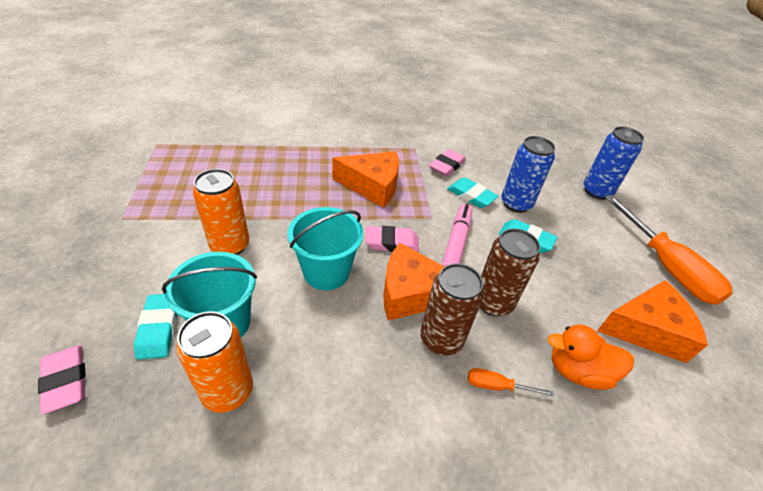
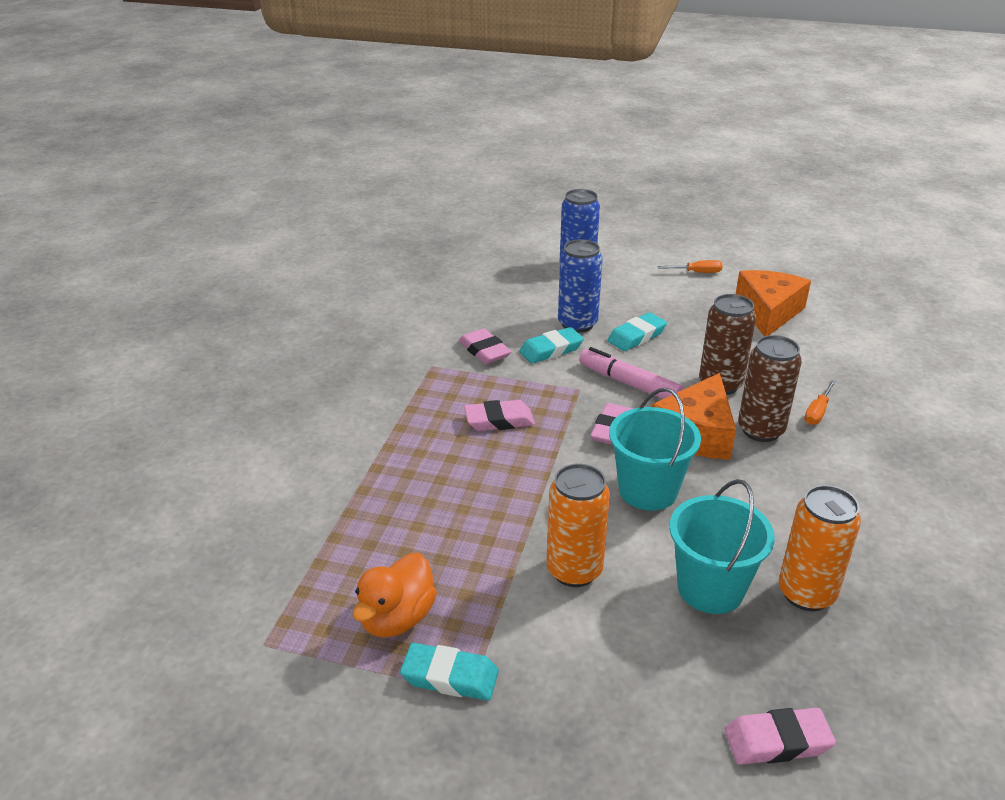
camera: 65 degrees left, 10 degrees down
(159, 328) = (708, 649): turquoise eraser -> turquoise eraser (450, 677)
(372, 186) = (499, 420): orange cheese -> pink eraser
(578, 371) = (806, 363): orange duck -> orange duck (397, 618)
(666, 266) = (697, 272): orange screwdriver -> orange screwdriver, size x0.43

